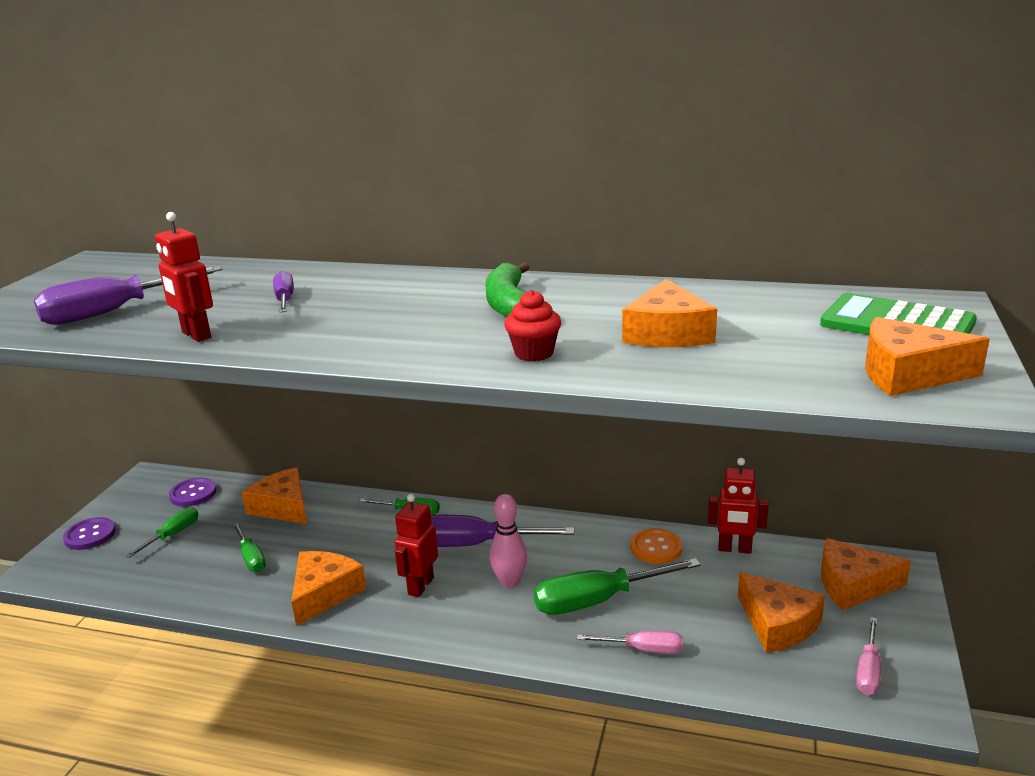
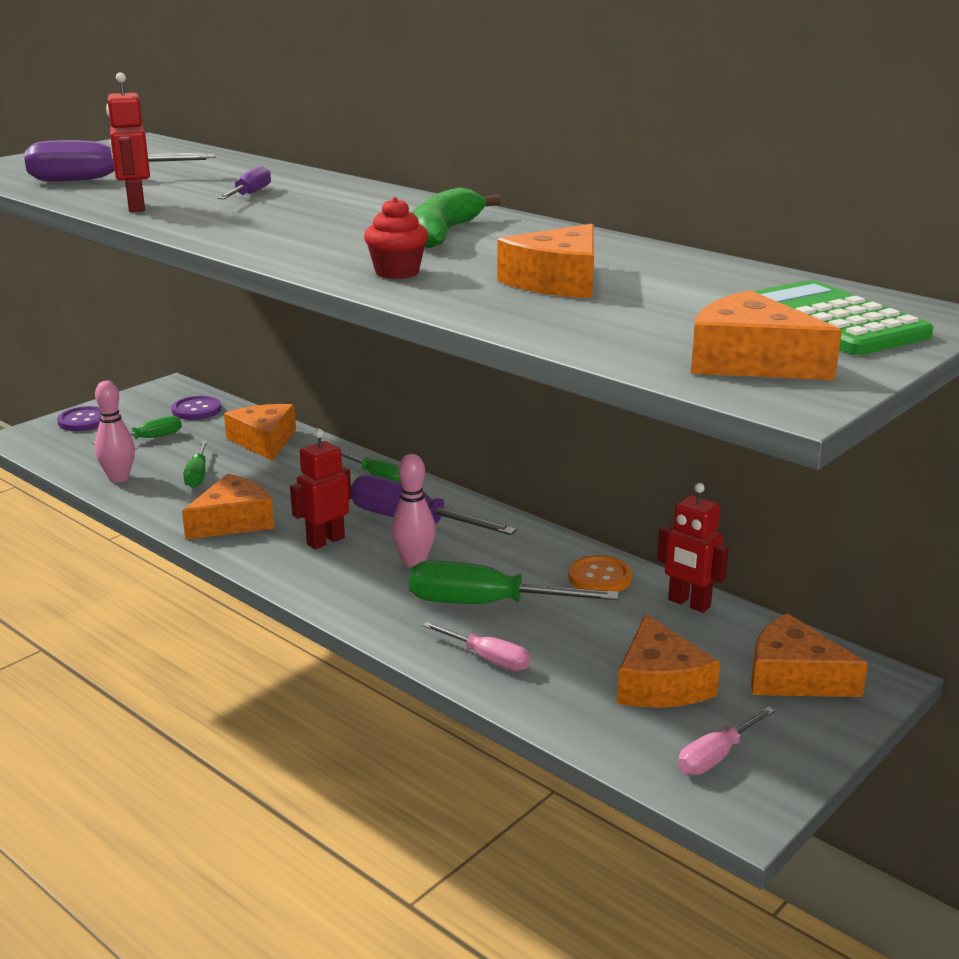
camera: 25 degrees right, 0 degrees up
(178, 584) = (119, 478): none -> pink bowling pin

